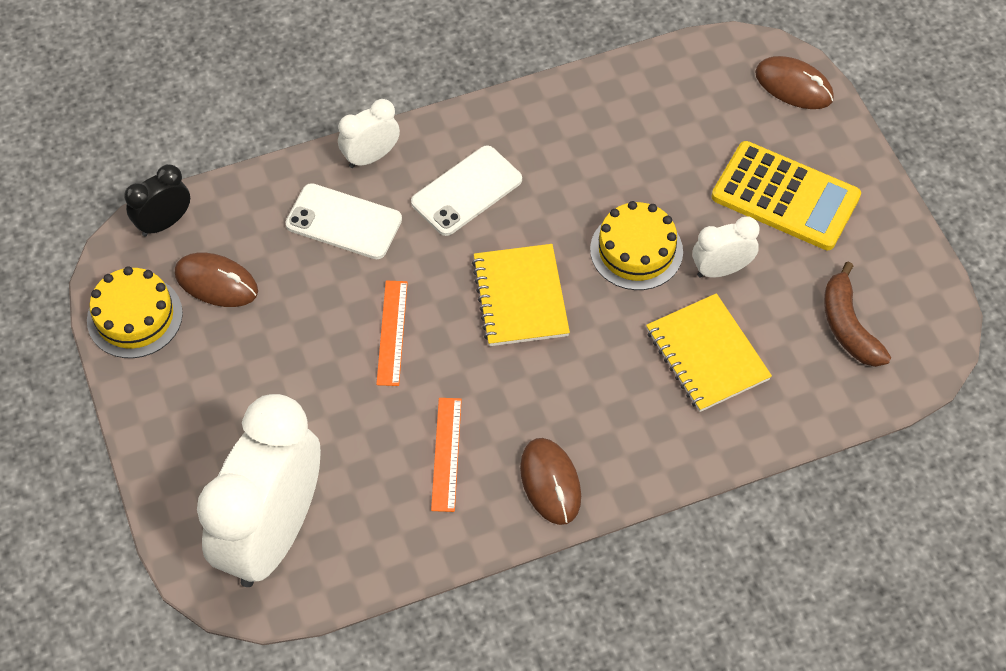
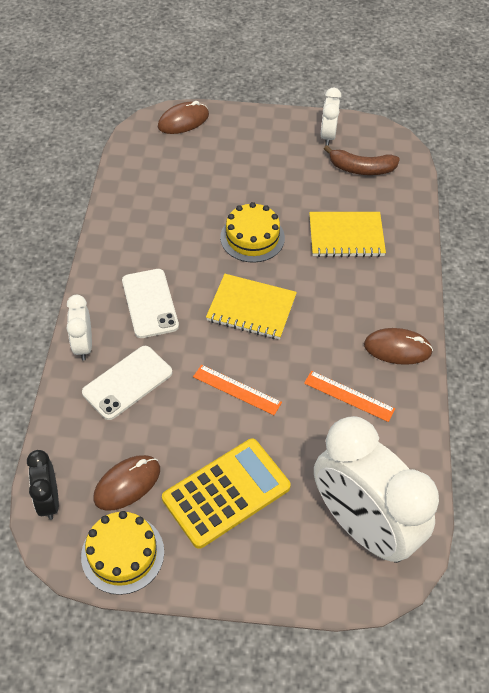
camera: 65 degrees left, 5 degrees down
(721, 269) = (290, 205): white clock -> white clock (328, 136)
(785, 197) = (258, 157): yellow calculator -> yellow calculator (226, 493)

